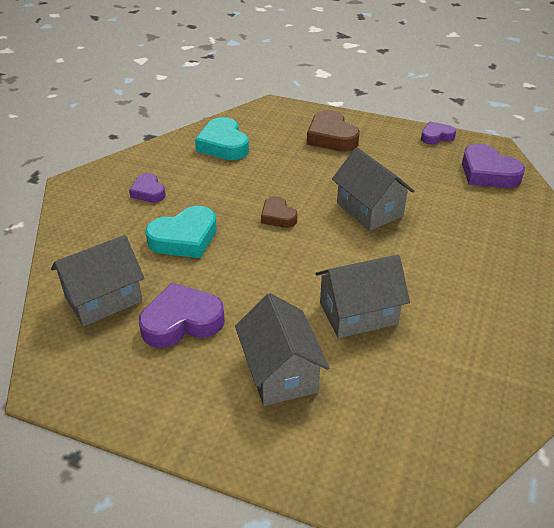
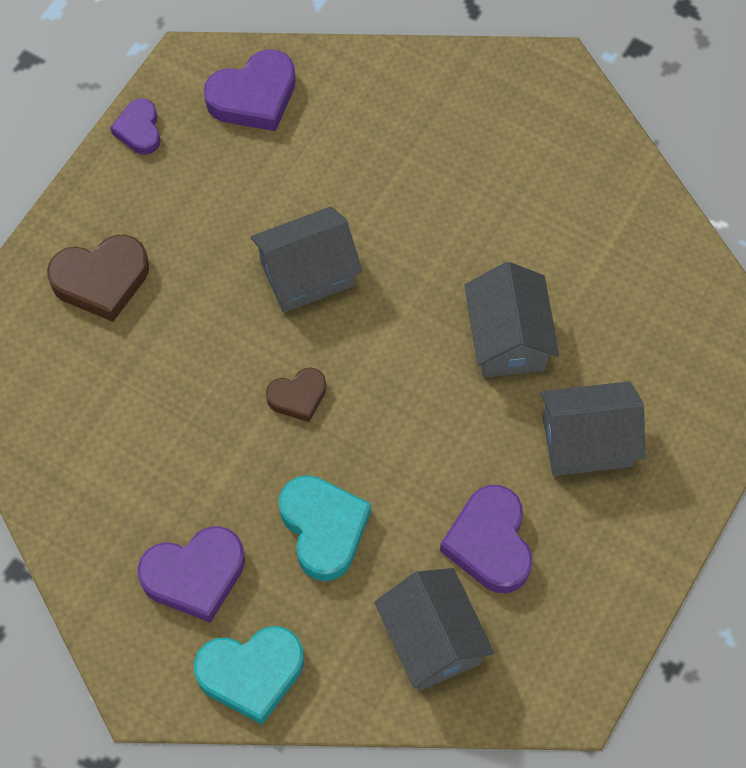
camera: 80 degrees left, 25 degrees up
(148, 192) = (195, 575): purple heart -> purple heart, size x1.66
(223, 145) = (82, 449): turquoise heart -> turquoise heart (251, 674)

